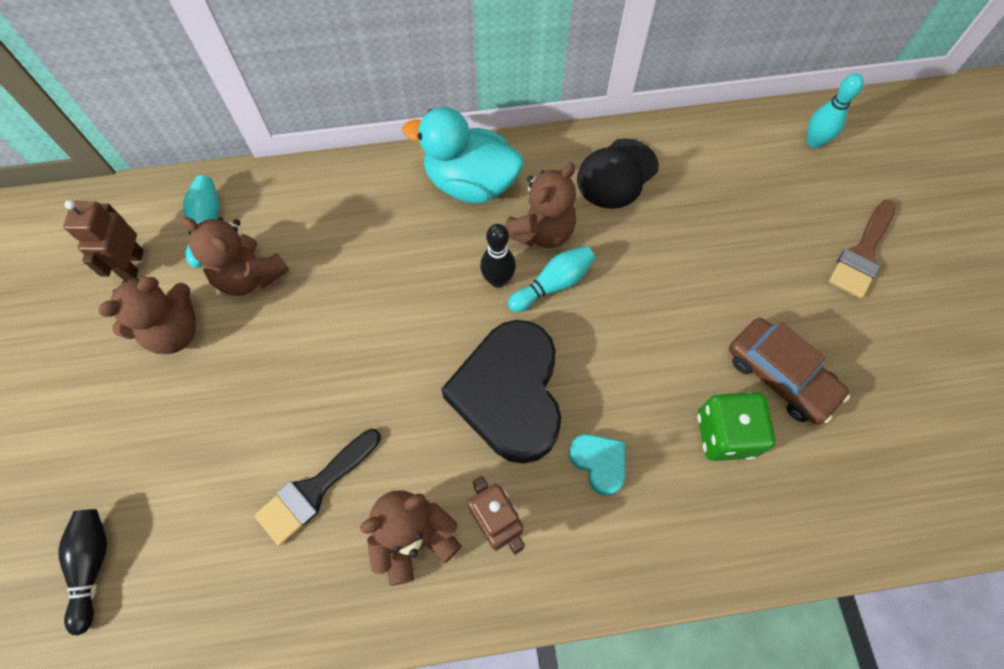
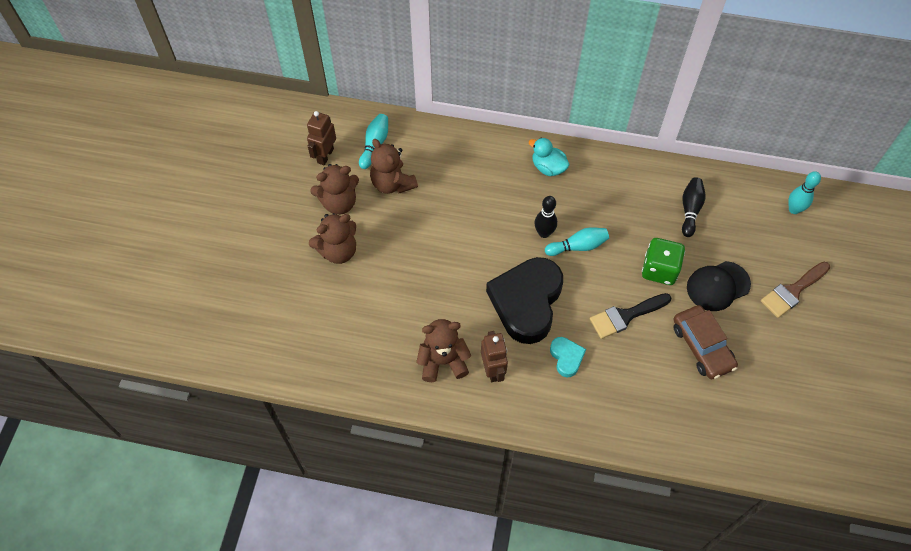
camera: 20 degrees right, 5 degrees down
(92, 566) = (262, 315): black bowling pin -> black bowling pin (690, 210)
(314, 490) = (394, 316): black brush -> black brush (625, 316)
(470, 183) = (548, 167): turquoise duck -> turquoise duck, size x0.59
(541, 232) = (583, 212): brown teddy bear -> brown teddy bear (338, 251)
(617, 174) = (647, 190): black cap -> black cap (718, 286)
(725, 434) = (651, 367): green dice -> green dice (659, 270)

